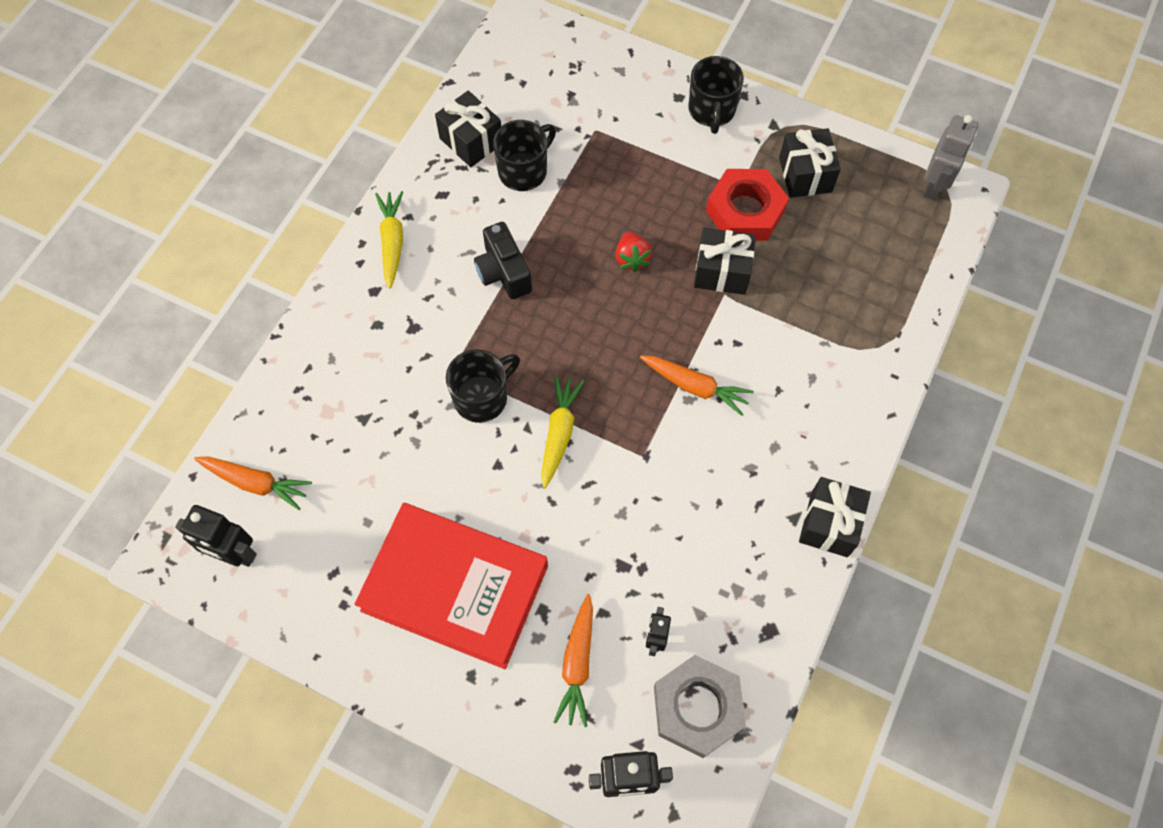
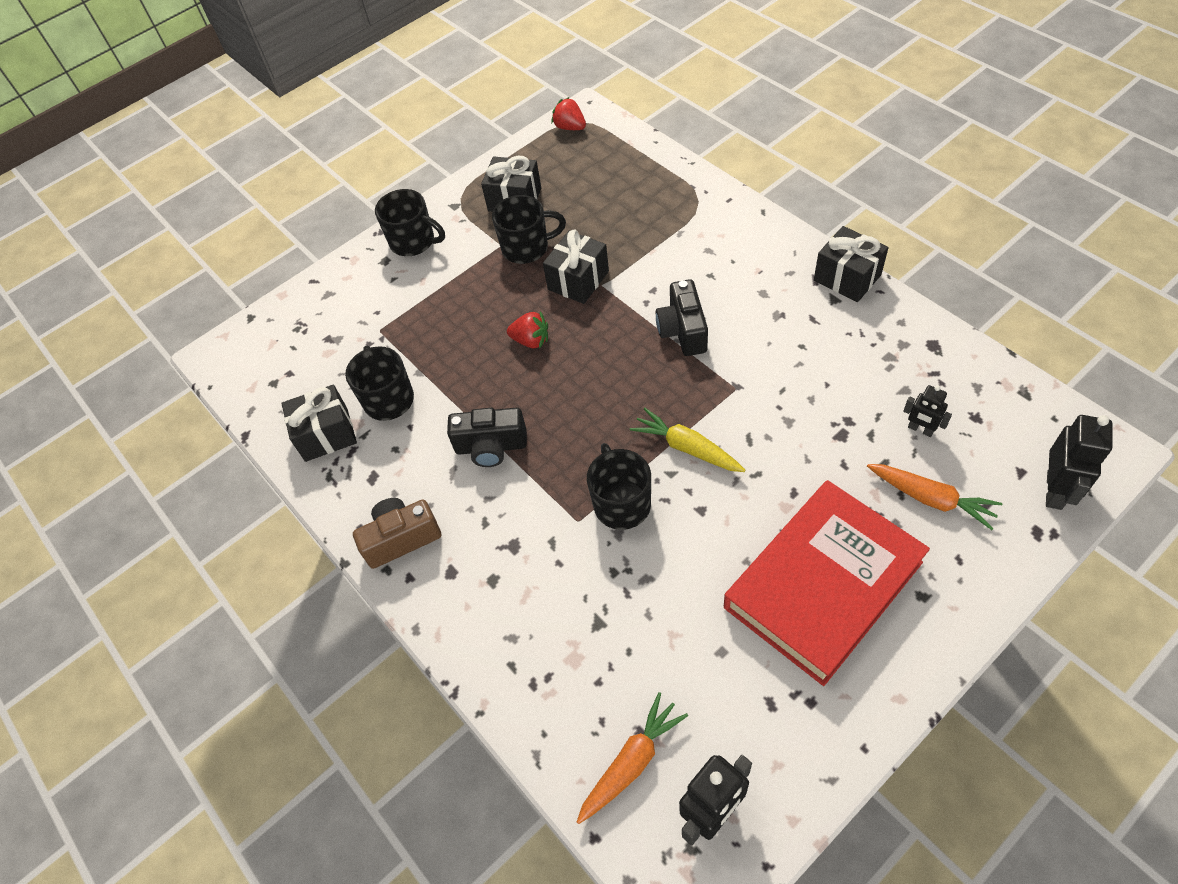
camera: 60 degrees left, 10 degrees down
(392, 242) = (401, 539): yellow carrot -> brown camera
(695, 387) = (683, 330): orange carrot -> black camera
(697, 708) = (994, 417): grey nut -> none
(745, 211) = (527, 248): red nut -> black mug
(934, 185) = (570, 127): grey robot -> red strawberry

